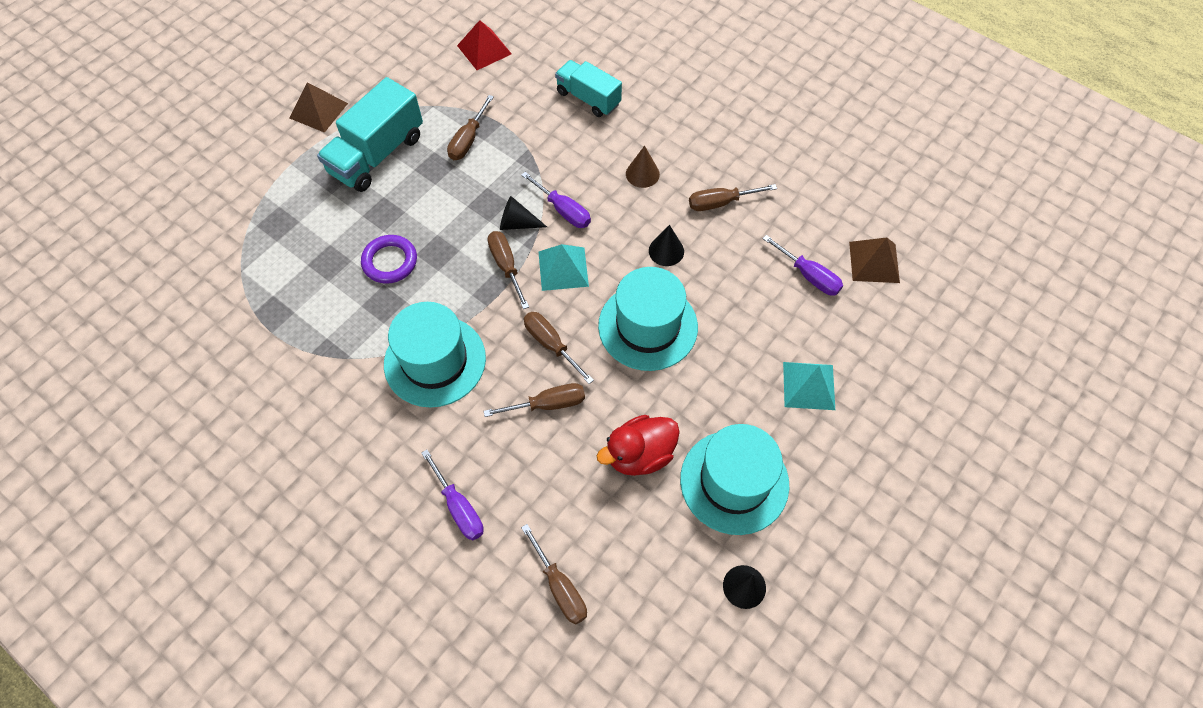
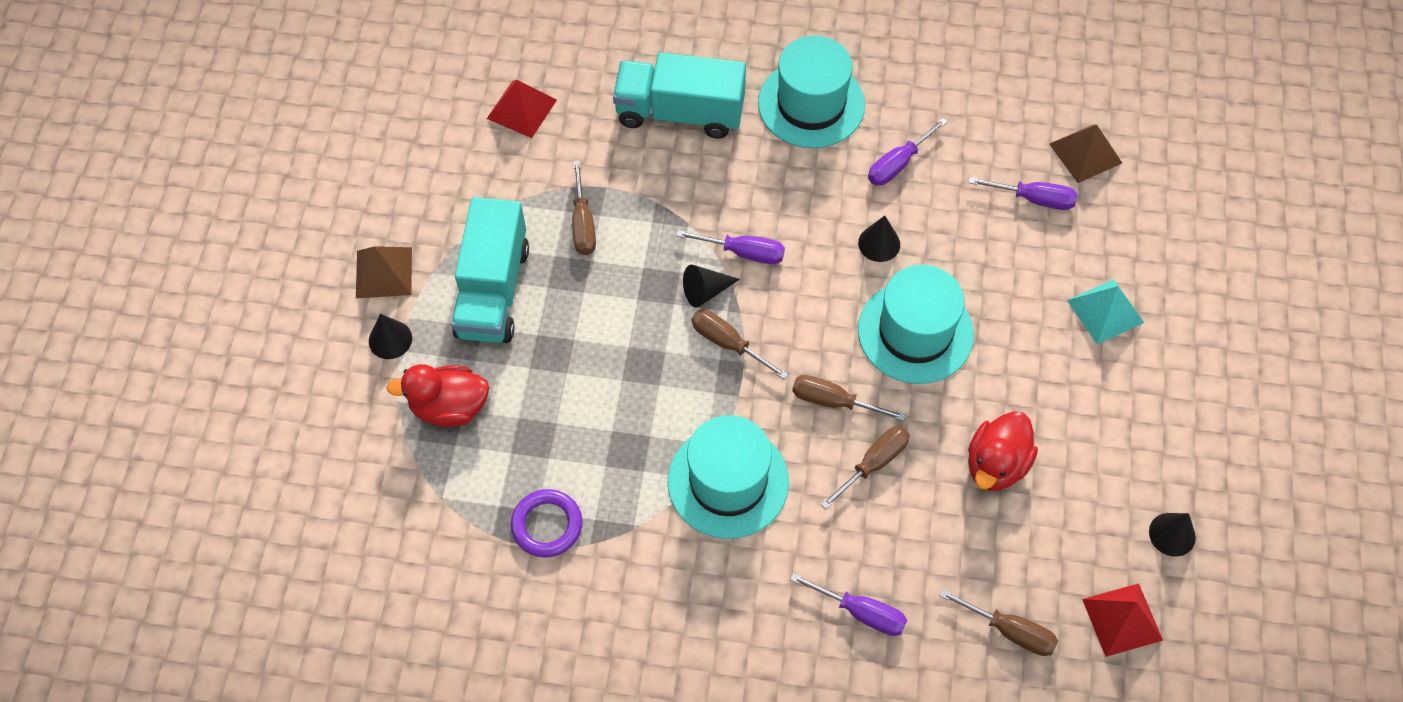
camera: 30 degrees left, 0 degrees up
(289, 154) = (390, 339): none -> black cone
(292, 215) = (449, 407): none -> red duck
(390, 261) = (600, 402): purple ring -> purple ring (547, 525)
(563, 268) = (788, 315): turquoise pyramid -> none
(588, 98) = (680, 112): turquoise truck -> turquoise truck, size x1.53
(642, 174) = (797, 171): brown cone -> none
(655, 630) = (1122, 619): none -> red pyramid
(721, 203) = (898, 164): brown screwdriver -> purple screwdriver
(734, 481) = (1099, 442): turquoise hat -> turquoise hat (811, 104)

